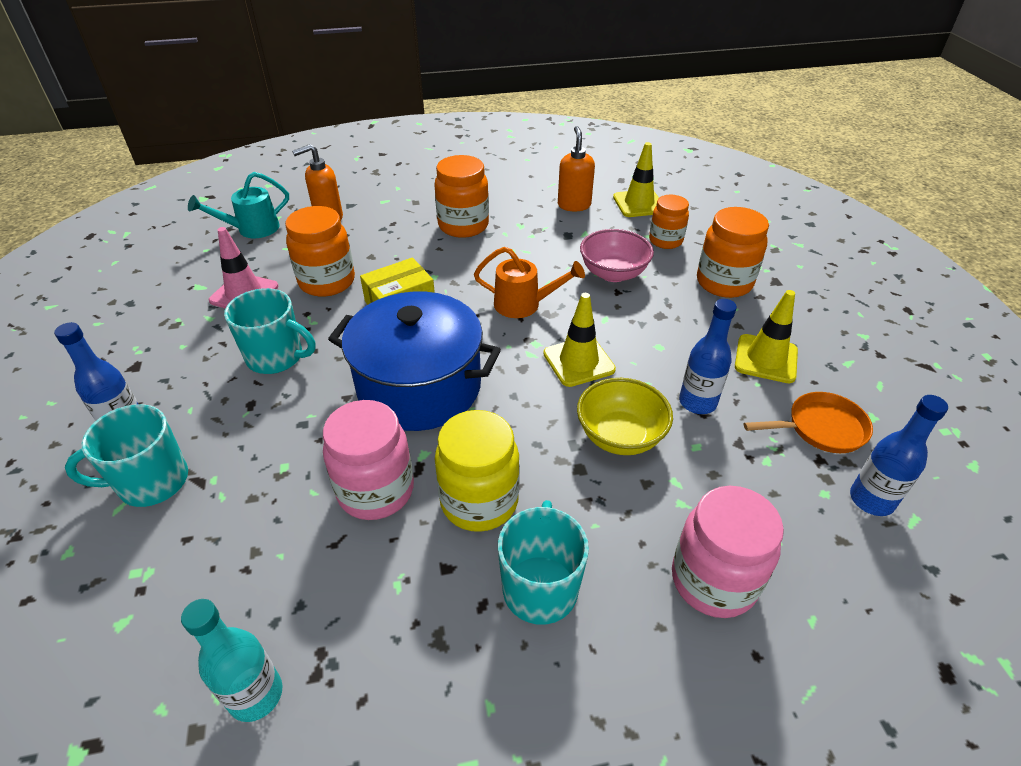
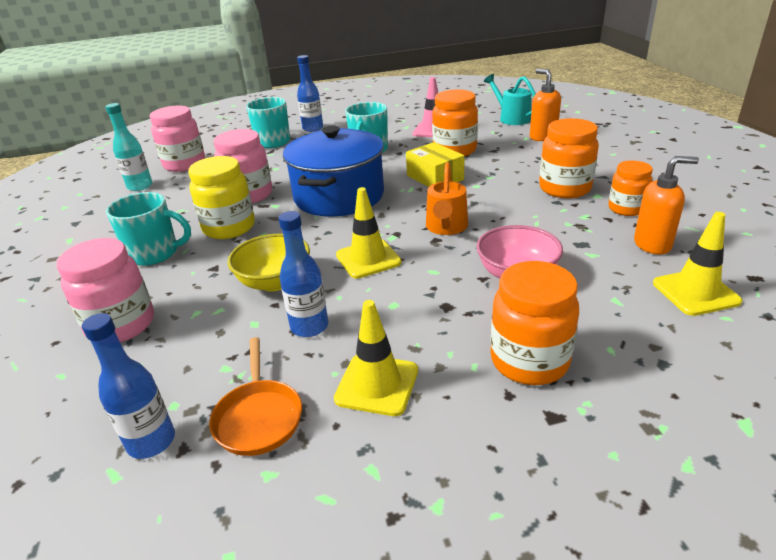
camera: 90 degrees right, 10 degrees down
(178, 626) = (184, 164): none -> pink jar
(665, 241) = (610, 313): orange jar -> orange jar (626, 209)

